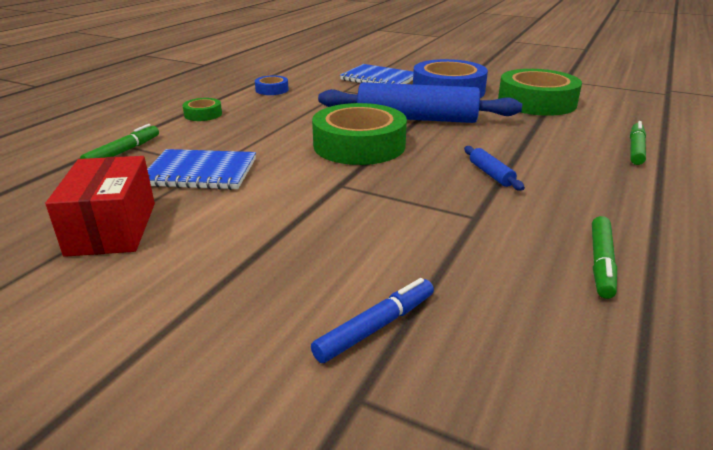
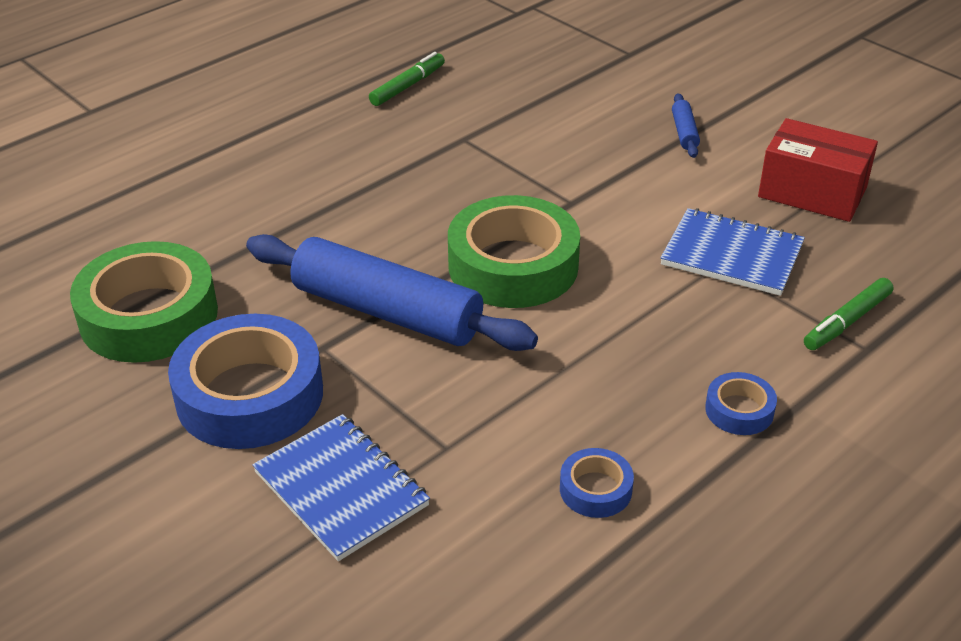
camera: 160 degrees left, 10 degrees up
(112, 228) = (812, 192): red box -> red box turned 75 degrees counterclockwise
(203, 114) = (739, 410): green tape -> blue tape
(376, 327) = (603, 80): blue marker -> none
(491, 174) = (395, 183): blue rolling pin -> blue rolling pin (684, 132)
(636, 149) = (181, 185): green marker -> none

